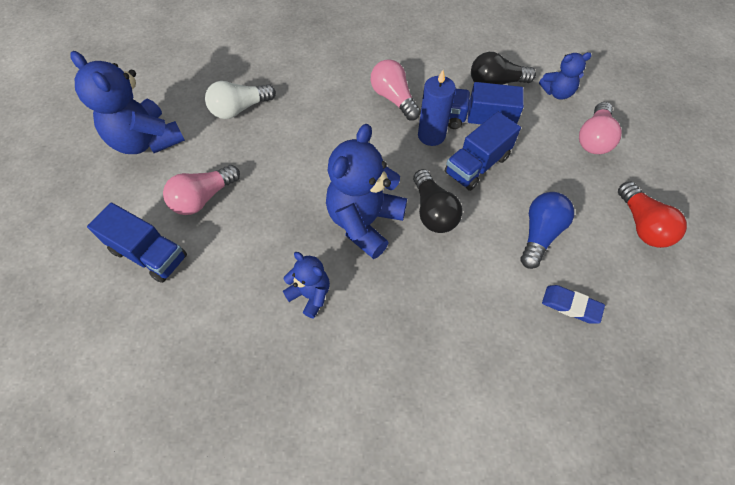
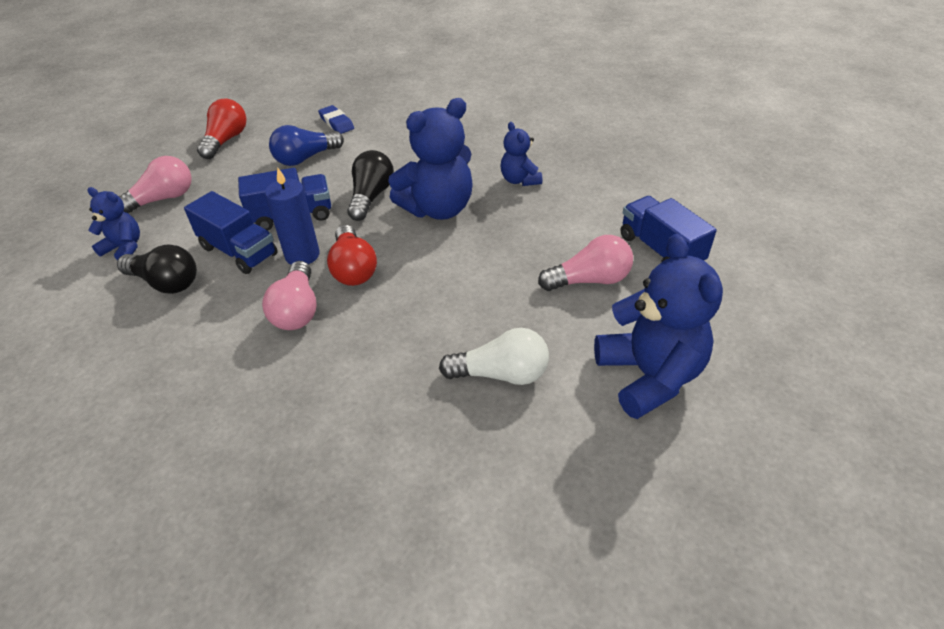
camera: 150 degrees left, 15 degrees down
(385, 139) = (353, 269): none -> red light bulb

